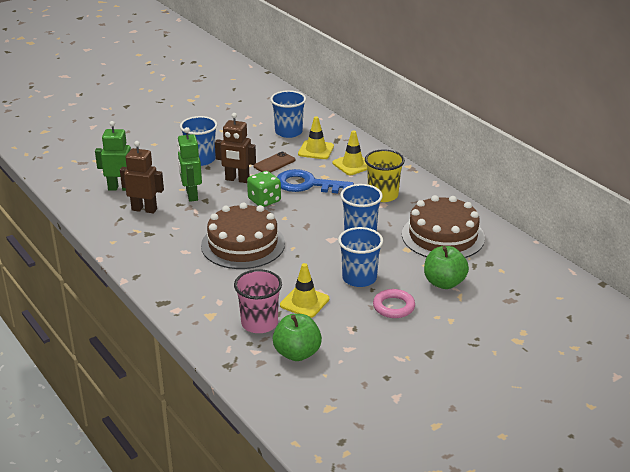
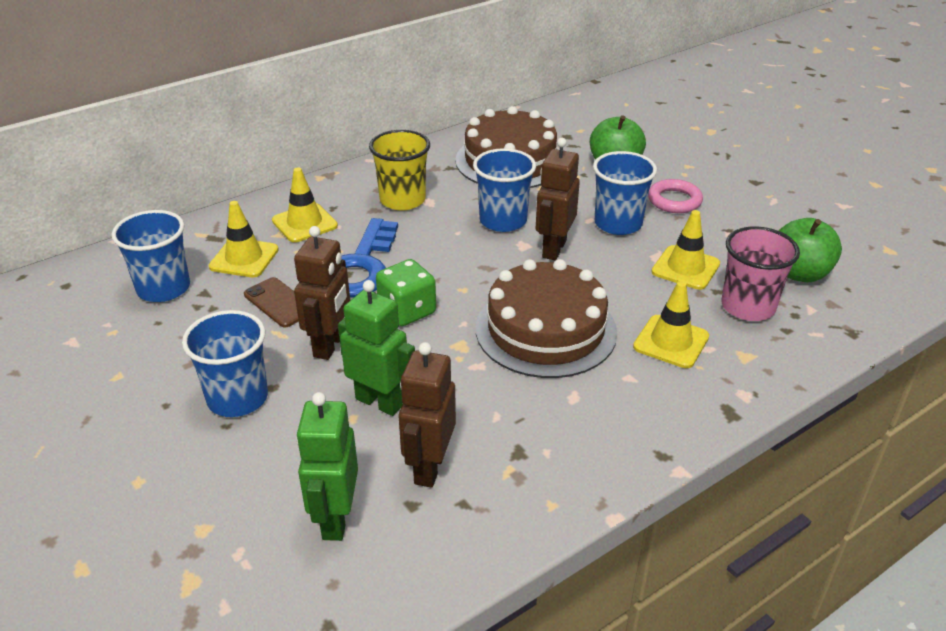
camera: 90 degrees left, 5 degrees up
(191, 195) = (379, 402): green robot -> green robot turned 135 degrees counterclockwise
(227, 288) = (671, 342): none -> yellow traffic cone
(327, 250) = (553, 249): none -> brown robot

